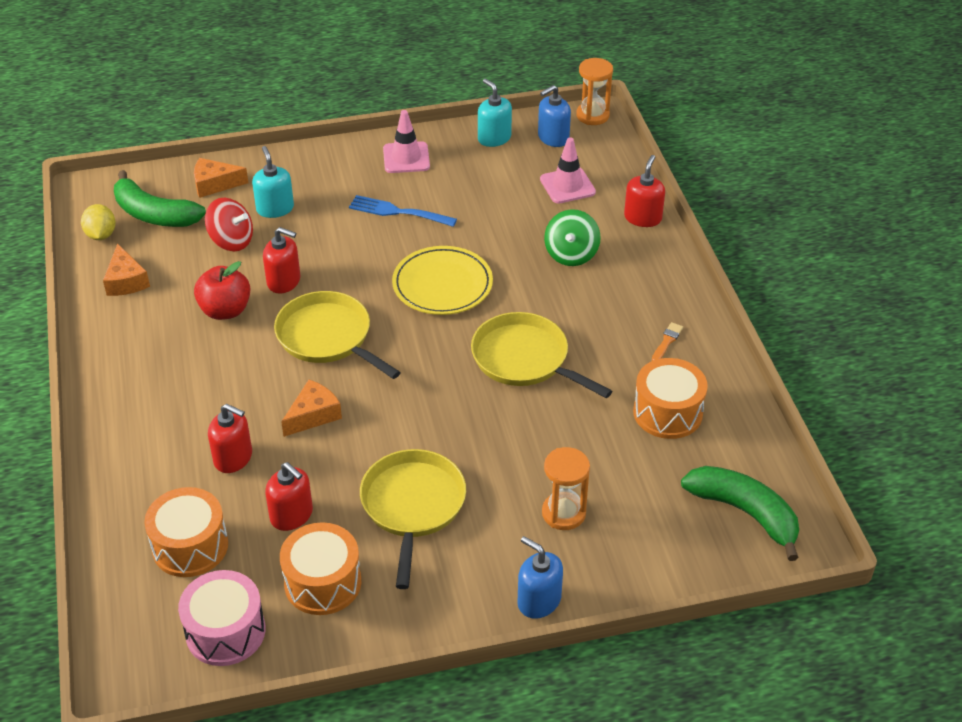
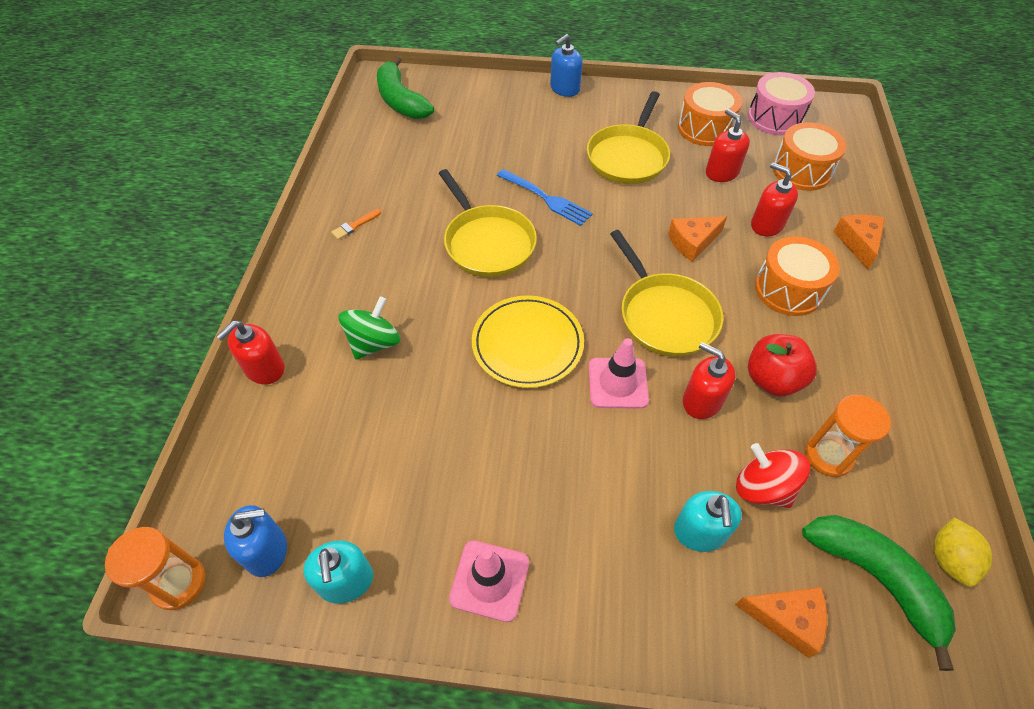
camera: 160 degrees left, 10 degrees up
(126, 281) = (897, 460): orange cheese -> orange cheese (858, 243)
(398, 212) = (538, 471): blue fork -> blue fork (546, 199)
(539, 600) = (564, 89): blue soap dispenser -> blue soap dispenser turned 75 degrees clockwise
(563, 513) = (521, 128): orange hourglass -> orange hourglass (828, 456)
(567, 186) = (310, 447): pink traffic cone -> pink traffic cone (618, 383)
(667, 412) = (401, 171): orange drum -> orange drum (788, 289)

